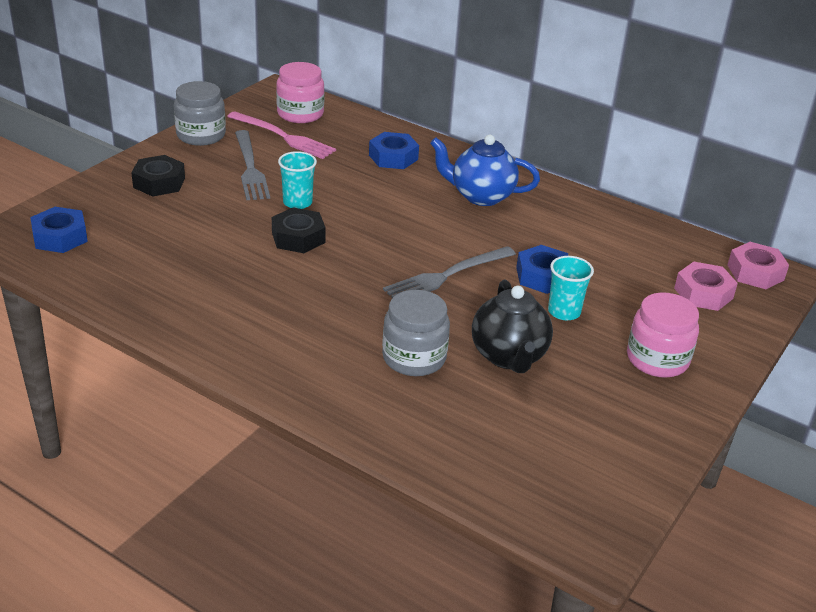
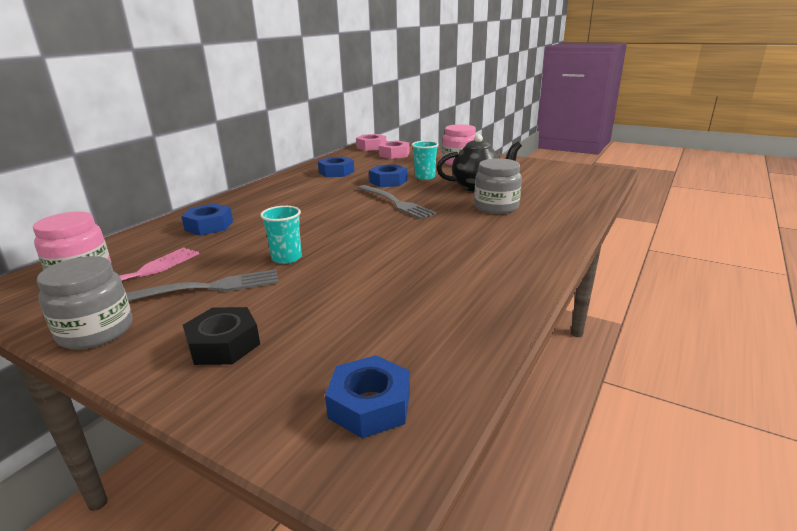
camera: 90 degrees left, 10 degrees down
(298, 237) = (351, 252): black nut -> none
(481, 196) = (284, 197): blue teapot -> none
(591, 234) = (336, 172): none -> blue nut

